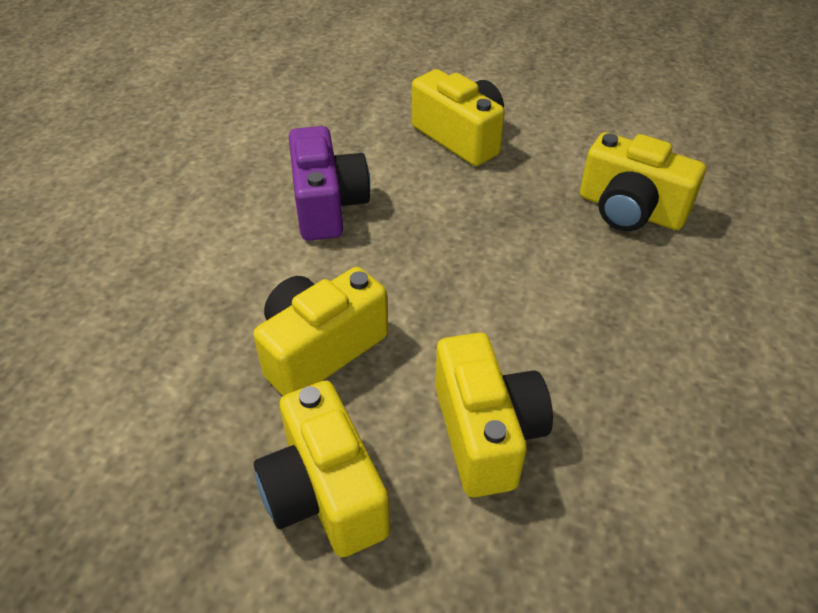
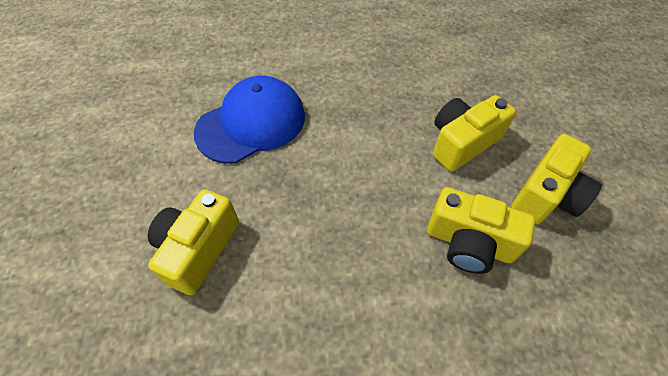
camera: 115 degrees left, 10 degrees up
(327, 205) = (333, 314): purple camera -> none
(630, 210) = (251, 123): yellow camera -> blue cap

